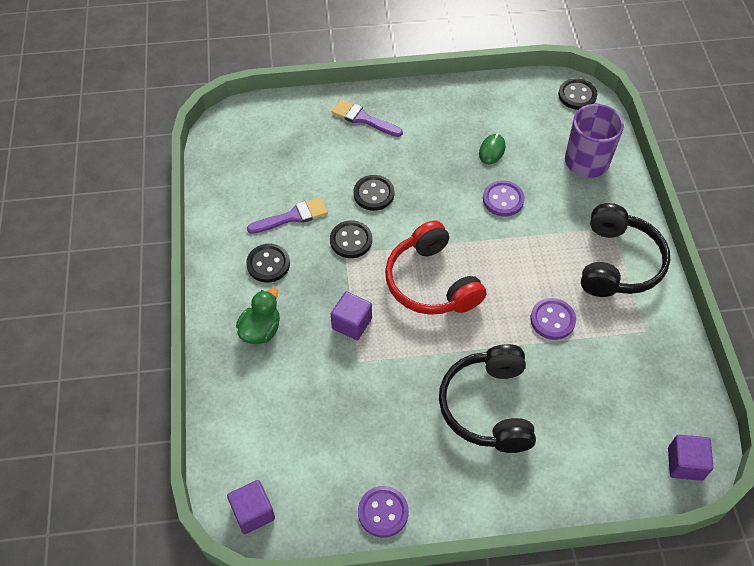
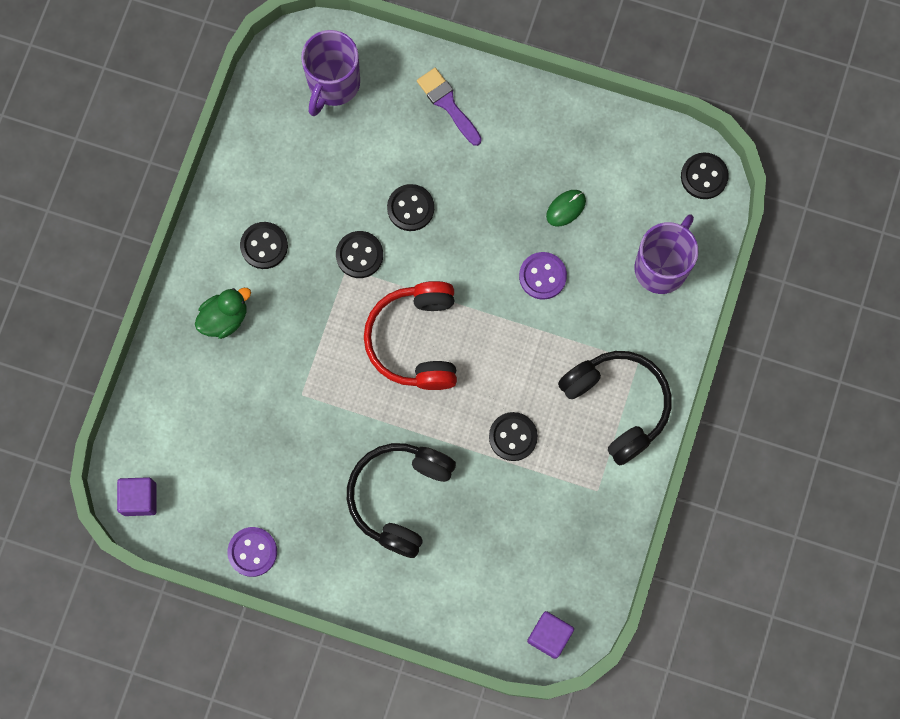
camera: 25 degrees right, 20 degrees up
(268, 138) = (333, 84): none -> purple mug
(292, 216) = (313, 199): purple brush -> none
(352, 323) = (315, 351): purple cube -> none
(552, 320) = (513, 437): purple button -> black button
(618, 263) = (618, 405): black headphones -> black headphones turned 75 degrees counterclockwise

